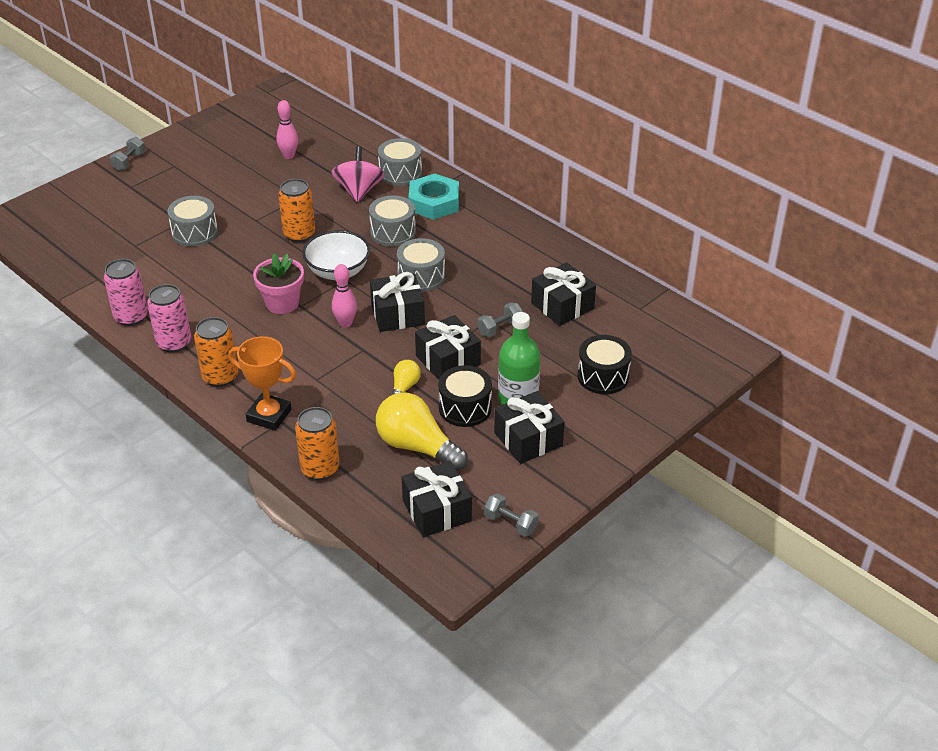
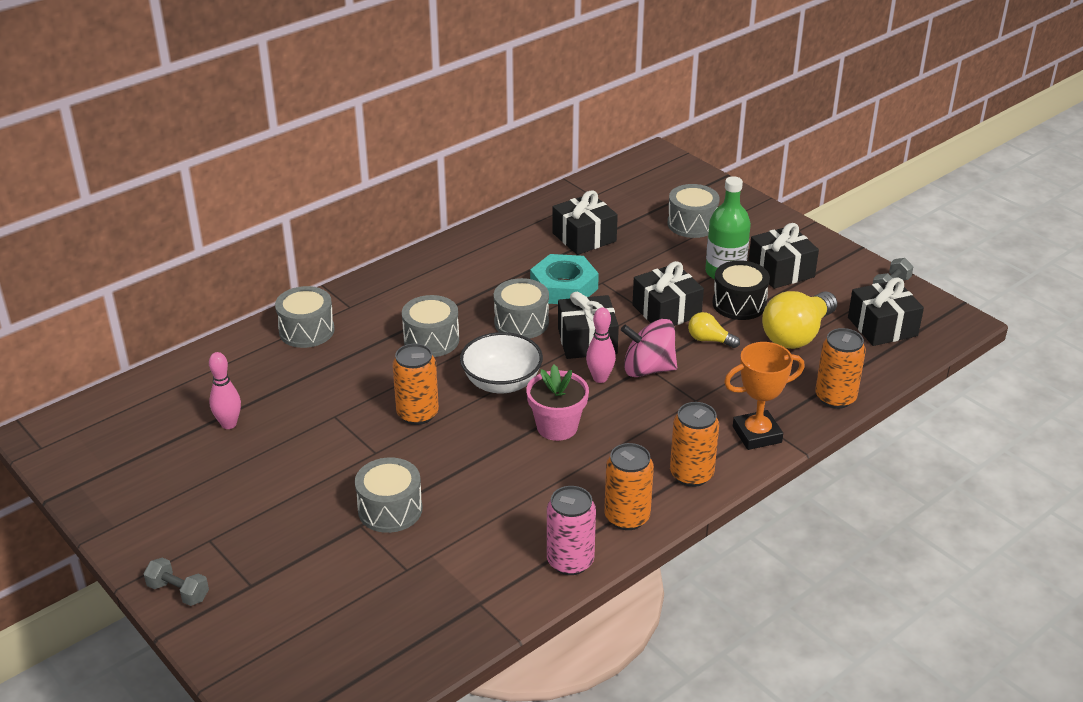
camera: 85 degrees left, 5 degrees down
(174, 343) = (627, 517): pink can -> orange can
(269, 415) = (757, 434): orange trophy -> orange trophy turned 45 degrees clockwise
(359, 191) = (335, 364): pink spinning top -> pink spinning top (648, 369)
(434, 202) = (378, 308): turquoise nut -> turquoise nut (564, 287)
(500, 328) = (616, 276): grey dumbbell -> none
(603, 376) = (692, 224): black drum -> grey drum

